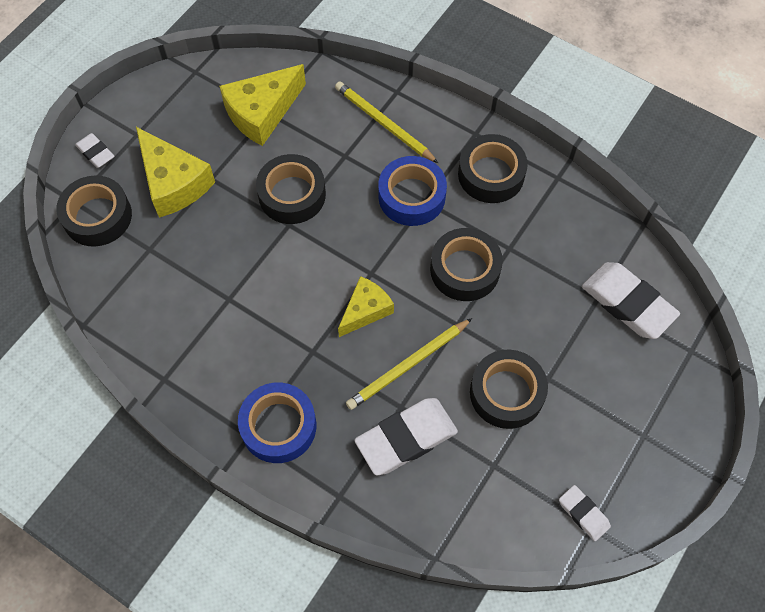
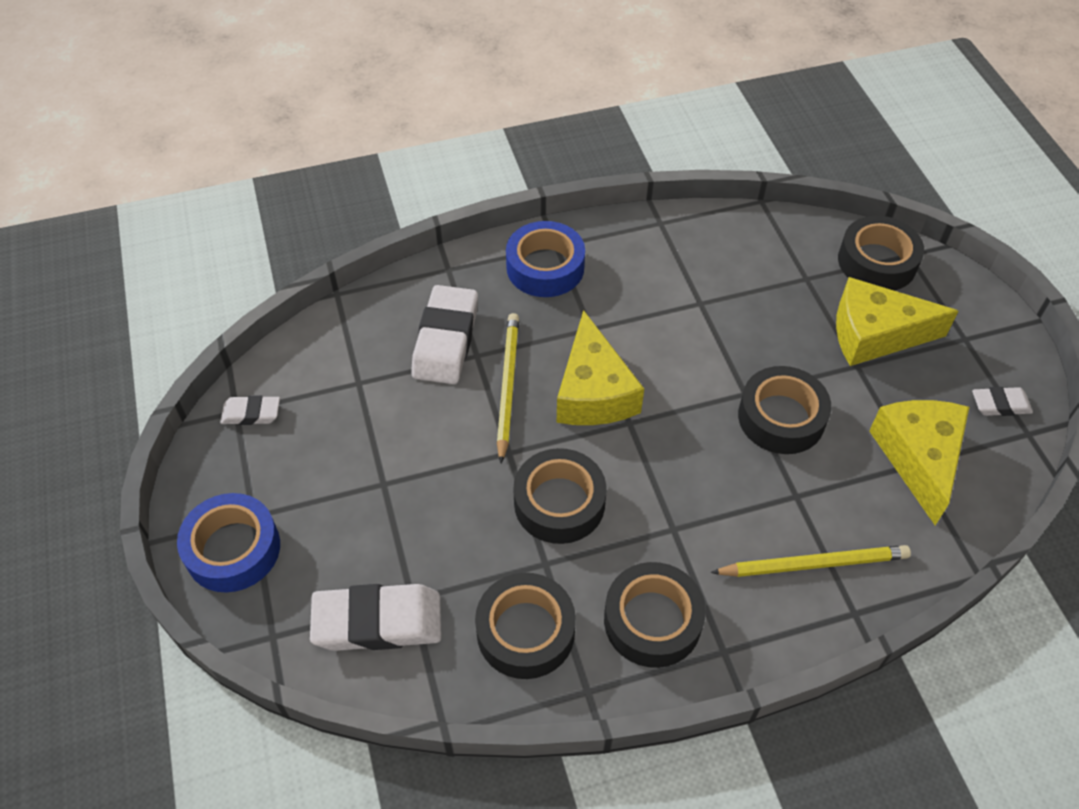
camera: 130 degrees right, 10 degrees down
(95, 153) = (962, 296): white eraser -> white eraser (1000, 404)
(365, 310) = (593, 391): yellow cheese -> yellow cheese, size x1.57
(411, 196) = (689, 520): blue tape -> blue tape (233, 549)
(506, 393) = (405, 440): black tape -> black tape (525, 631)

